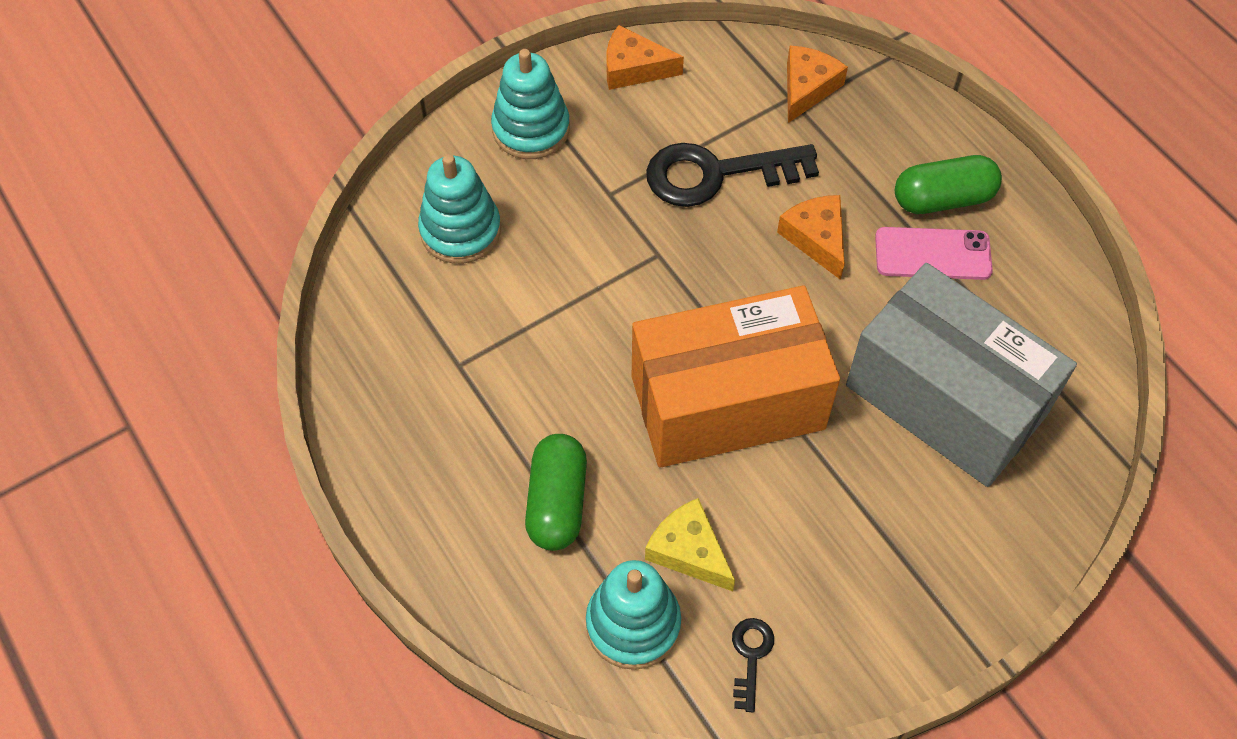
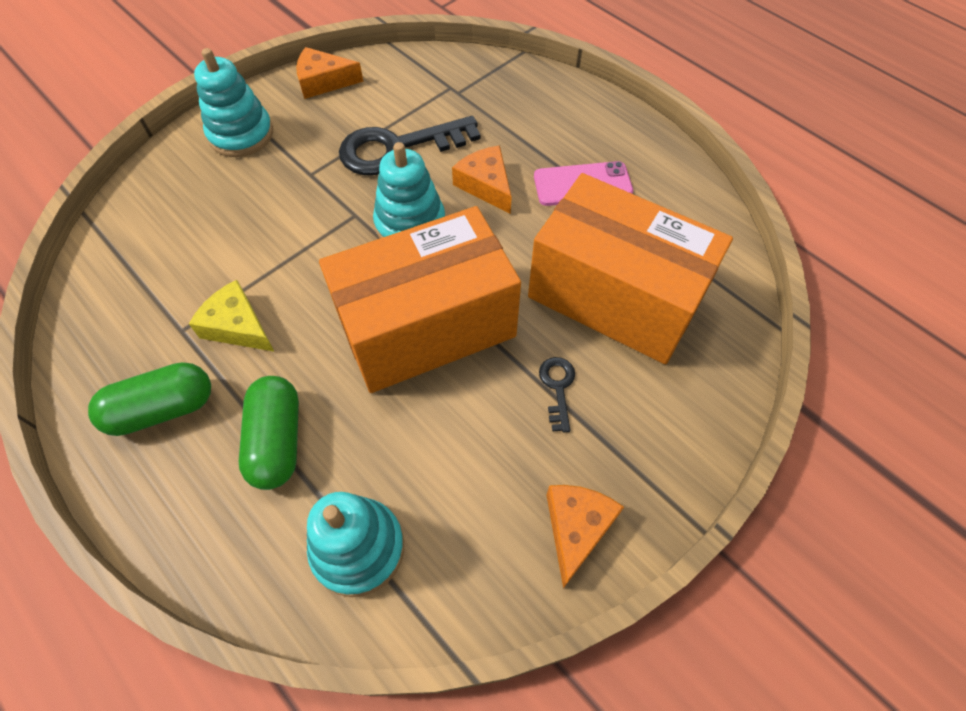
camera: 10 degrees left, 0 degrees up
(460, 230) = (182, 219): turquoise stacking toy -> turquoise stacking toy (410, 224)
(689, 551) = (405, 467): yellow cheese -> yellow cheese (237, 326)
(750, 656) = (476, 561): black key -> black key (557, 387)
(807, 88) = (463, 79): orange cheese -> orange cheese (576, 528)
(943, 199) = (583, 143): green capsule -> green capsule (162, 409)
(945, 400) = (615, 296): grey box -> orange box

